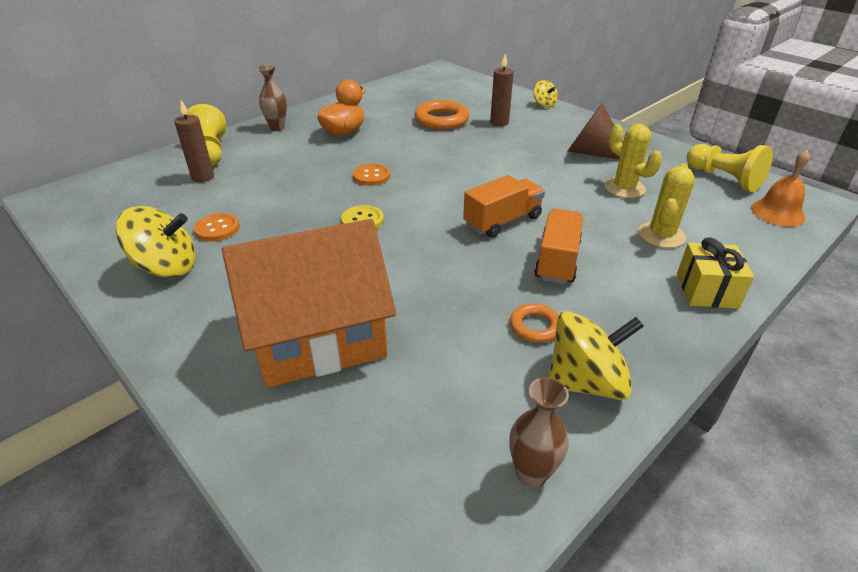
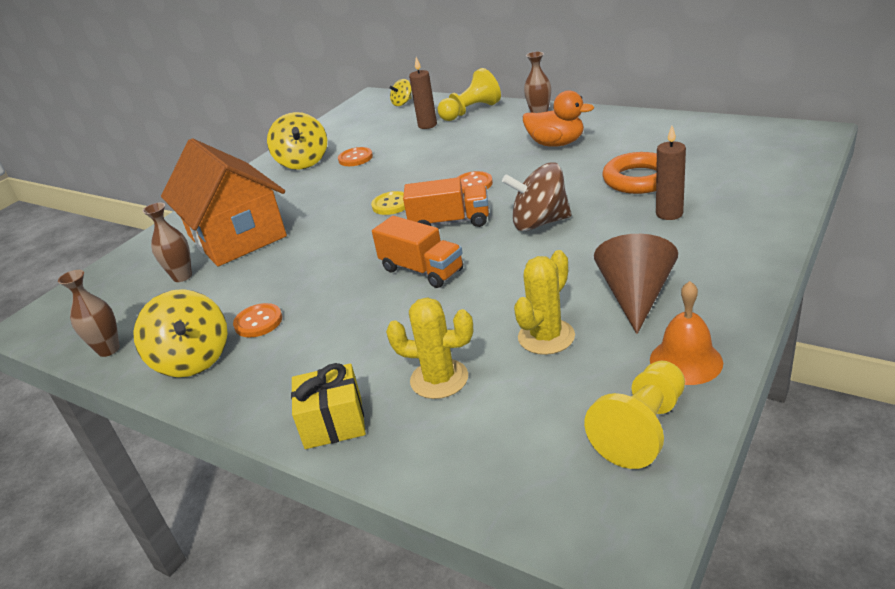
camera: 80 degrees right, 5 degrees down
(385, 394) = (182, 276): none -> brown vase
(469, 162) = (539, 223): none -> brown spinning top
(535, 326) = (258, 322): orange ring -> orange button
(544, 104) = (773, 230): yellow spinning top -> yellow spinning top (402, 103)
(557, 260) = (361, 315): orange truck -> orange truck (450, 222)
(777, 213) = (558, 492): orange bell -> orange bell (686, 361)

